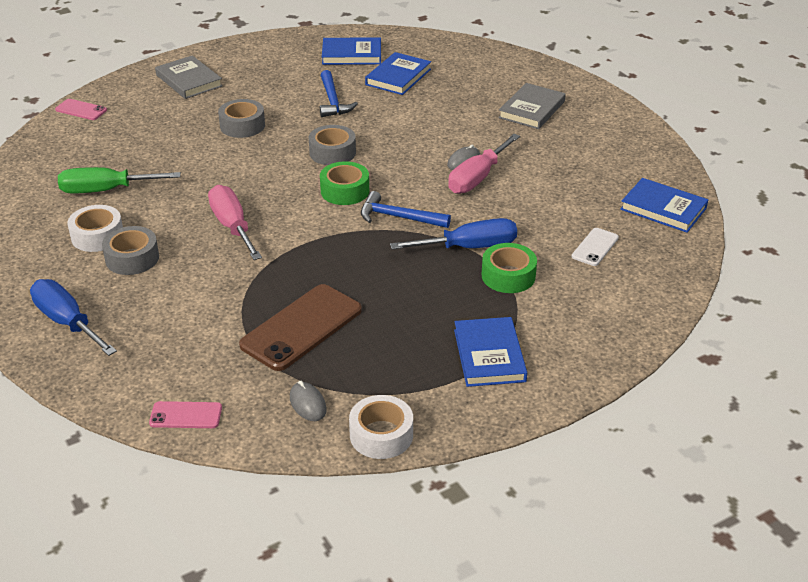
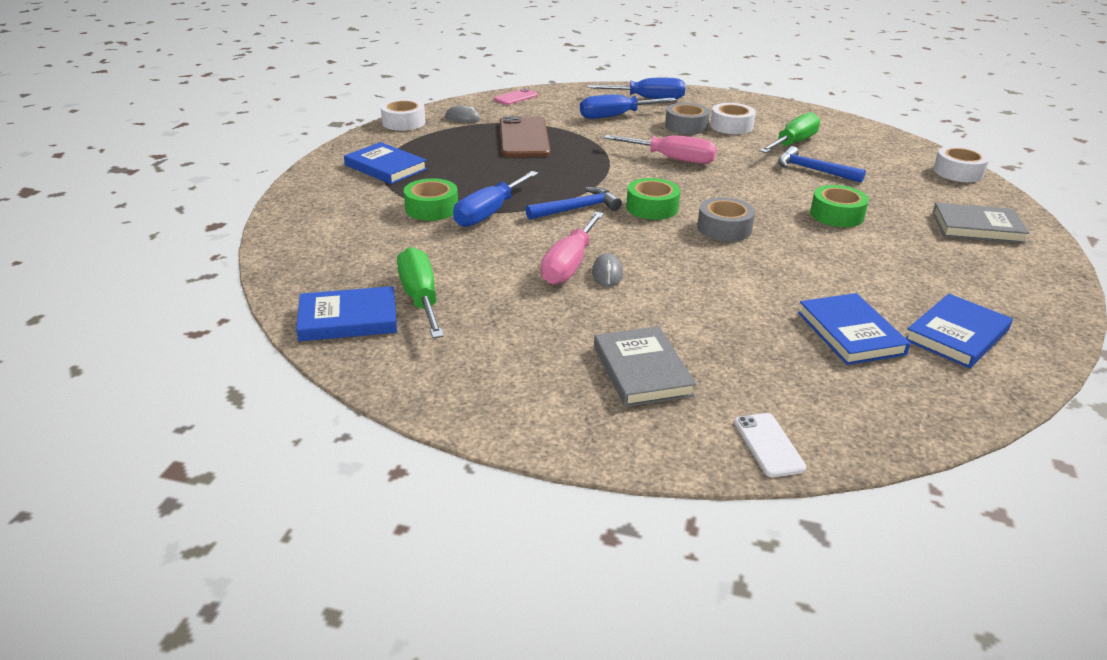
camera: 135 degrees right, 5 degrees down
(81, 110) = (958, 172): pink phone -> white tape
(157, 311) = (615, 116): none -> blue screwdriver
(242, 126) = (836, 215): grey tape -> green tape
(333, 101) = (834, 271): blue hammer -> blue hammer (813, 170)
(477, 178) = (569, 265): pink screwdriver -> pink screwdriver turned 150 degrees counterclockwise
(595, 247) = (383, 255): white phone -> white phone (768, 445)
(603, 201) = (420, 298): none -> green screwdriver

